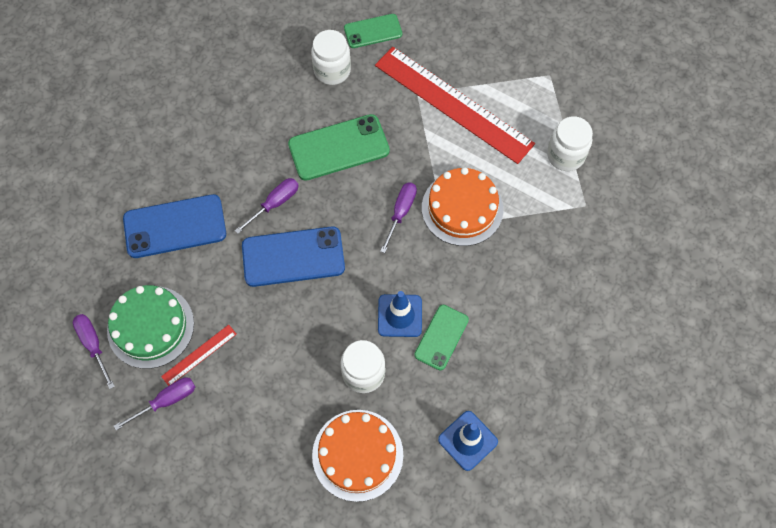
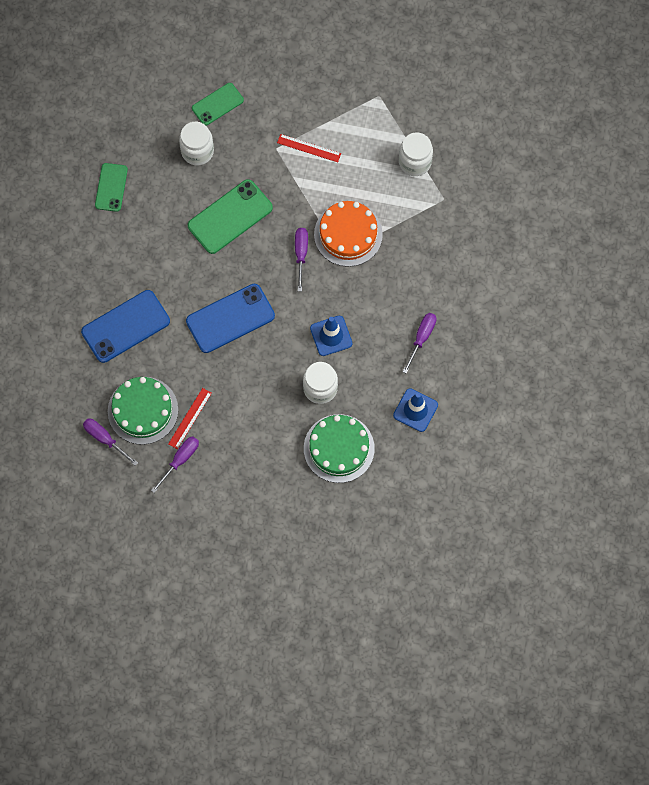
camera: 20 degrees left, 5 degrees up
(275, 203) = (197, 281): purple screwdriver -> purple screwdriver (421, 338)
(357, 455) = (339, 448): orange cake -> green cake
(441, 337) = (368, 341): green phone -> green phone (111, 187)
(453, 104) = (309, 148): red ruler -> red ruler, size x0.41

